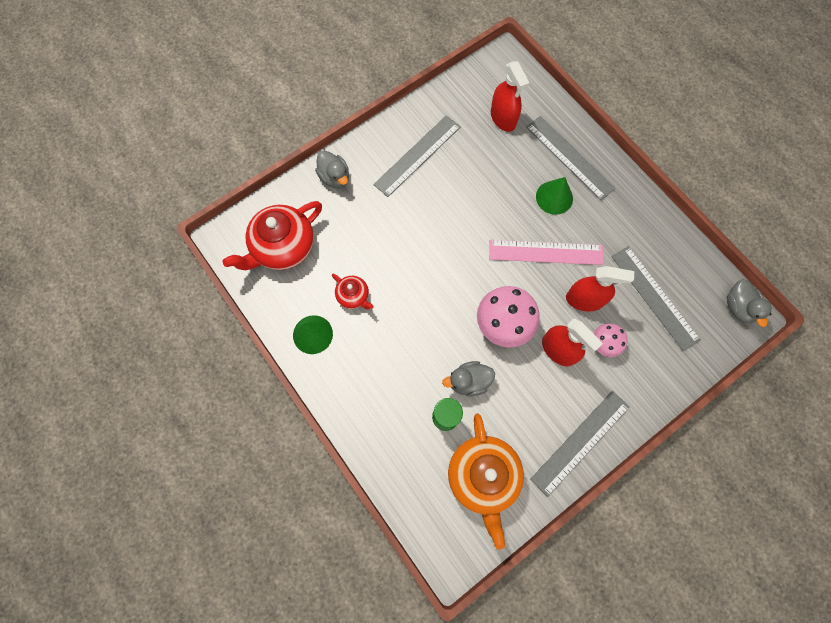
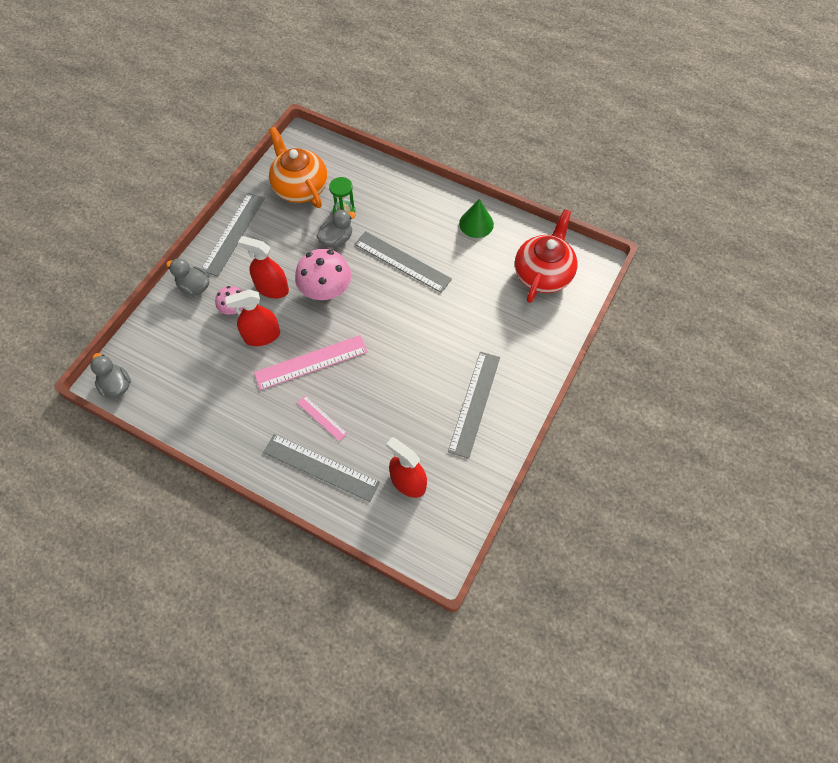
camera: 155 degrees right, 10 degrees down
(335, 177) = (539, 349): grey duck -> grey duck (194, 287)
(353, 296) = (461, 262): red teapot -> none
(554, 197) = (322, 418): green cone -> pink ruler
(654, 297) = (198, 363): grey ruler -> grey ruler (402, 262)

